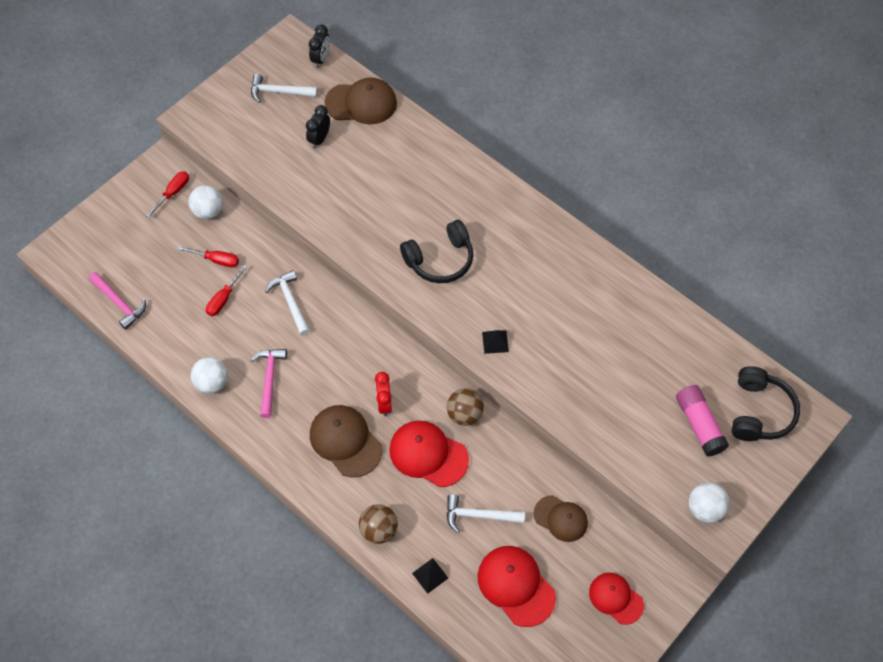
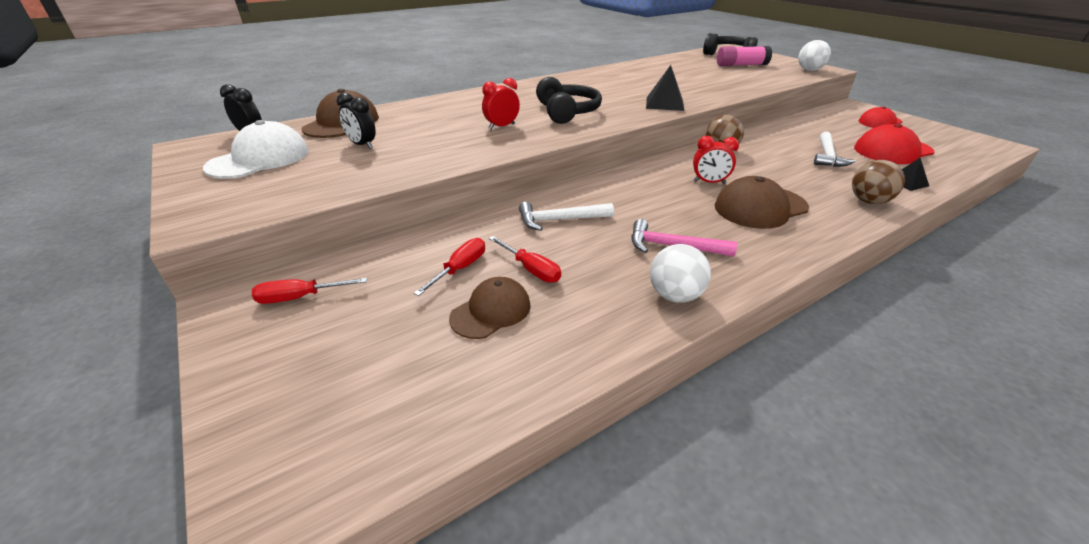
camera: 75 degrees left, 25 degrees down
(119, 303) = (481, 393): pink hammer -> none
(173, 193) = (300, 297): red screwdriver -> red screwdriver turned 60 degrees counterclockwise
(208, 211) = (368, 267): white ball -> none
(279, 92) = (259, 159): white hammer -> white cap
(386, 218) = (502, 126): none -> red clock
(428, 454) = (767, 169): red cap -> none
(495, 342) = (664, 103): black pyramid -> black pyramid, size x1.61
(561, 518) = (817, 130): brown cap -> brown cap (491, 311)

